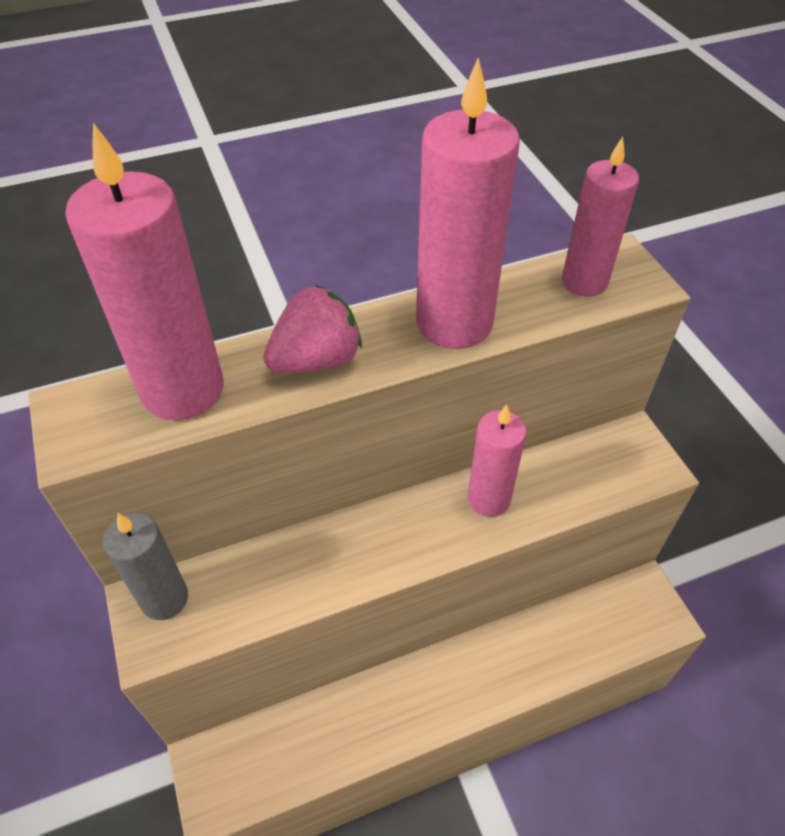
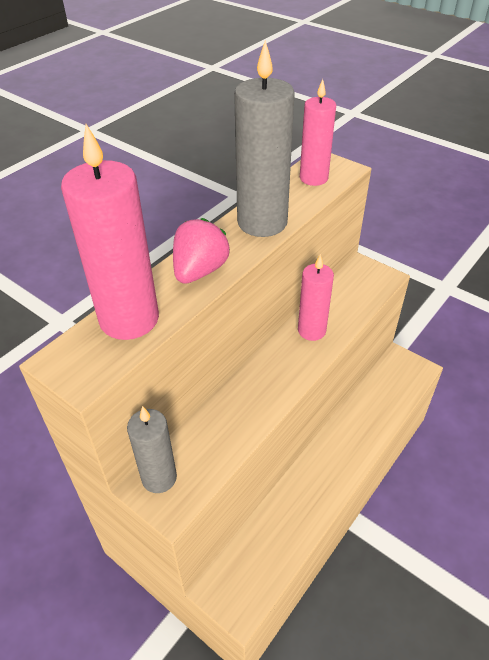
camera: 30 degrees left, 5 degrees down
(454, 323) = (262, 222): pink candle -> grey candle

